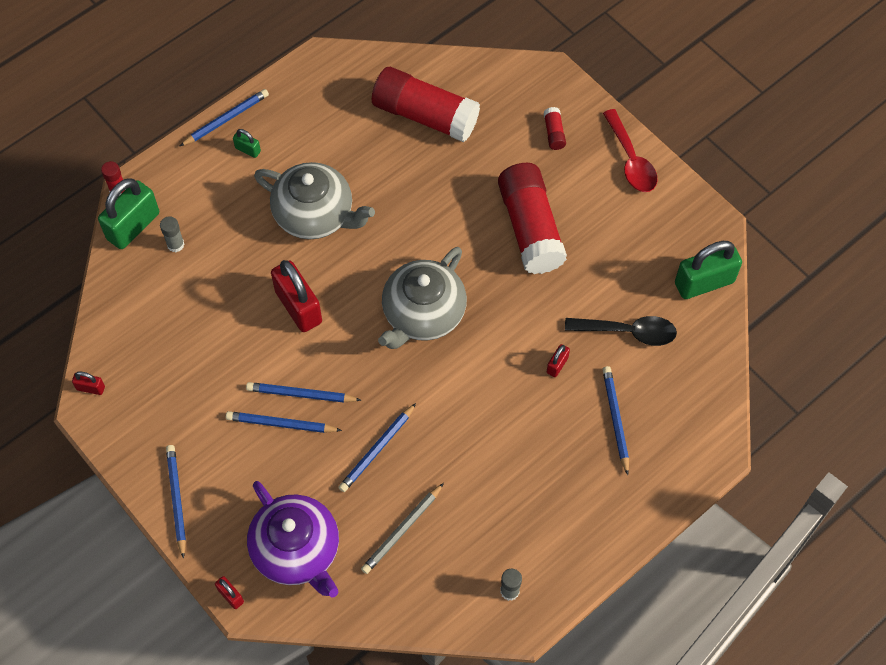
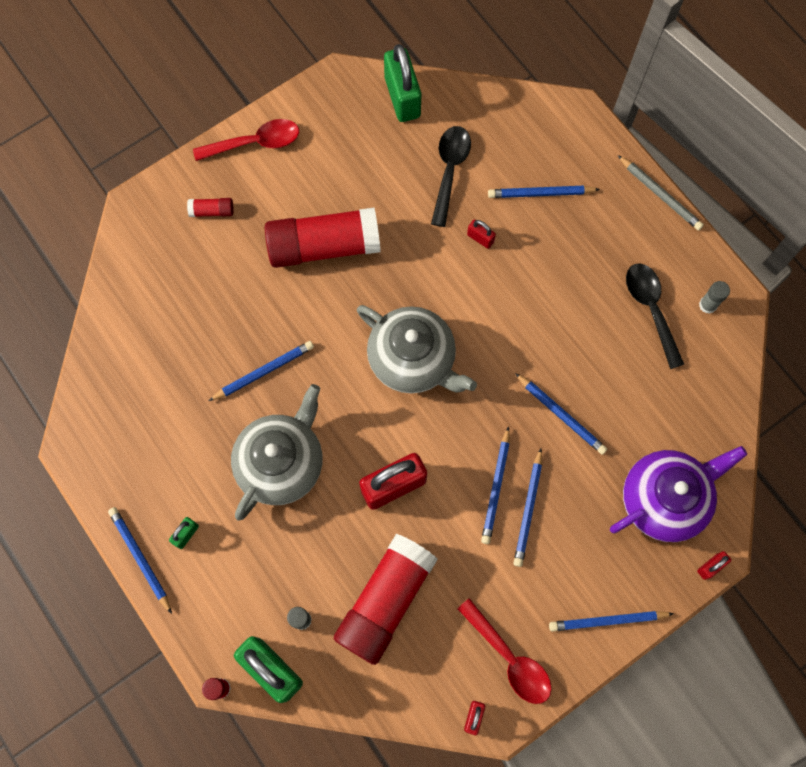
camera: 85 degrees left, 10 degrees up
(142, 415) = (509, 658): none -> red spoon
(400, 192) = (264, 372): none -> blue pencil
(401, 530) = (646, 397): grey pencil -> grey pencil (660, 195)
(425, 115) = (169, 338): red glue stick -> red glue stick (385, 601)
(498, 533) = (651, 309): none -> black spoon

